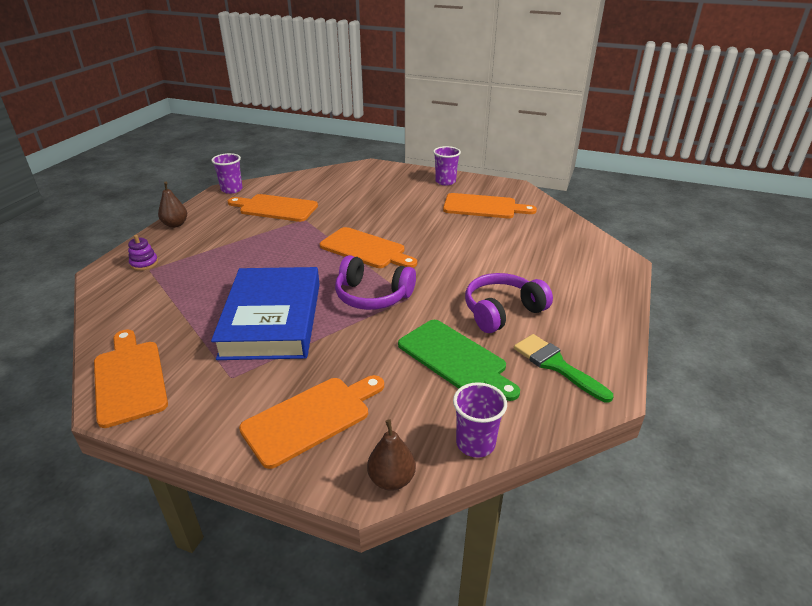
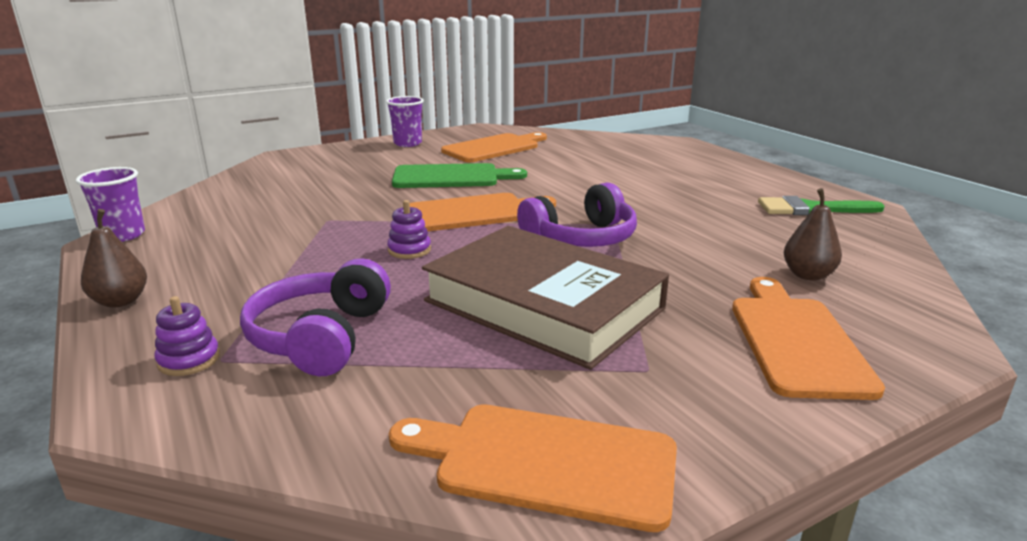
camera: 50 degrees left, 10 degrees down
(272, 319) = (543, 305): blue book -> brown book
(275, 208) = (256, 226): orange cutting board -> none
(294, 256) = (409, 250): none -> purple stacking toy
(391, 479) = (944, 329): brown pear -> brown pear (807, 275)
(455, 358) = (756, 240): green cutting board -> green cutting board (451, 177)
(475, 443) = (907, 274): purple cup -> none
(502, 311) = (698, 199): purple headphones -> purple headphones (321, 337)

